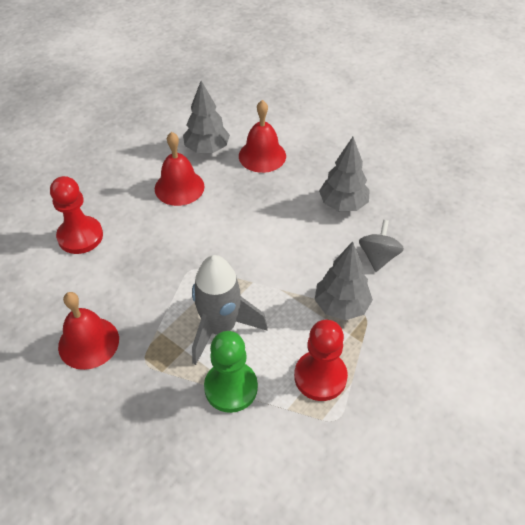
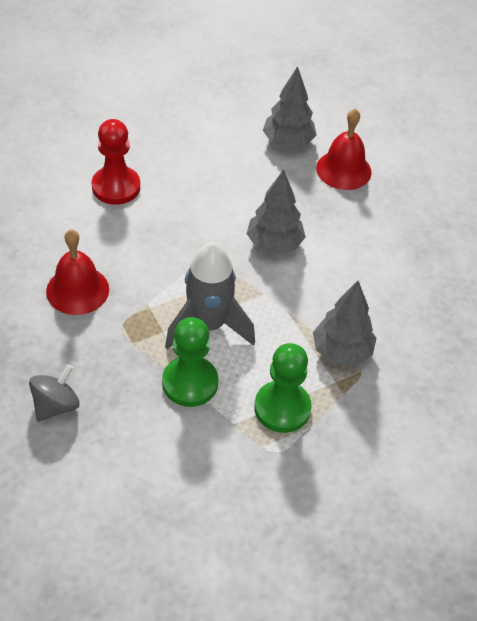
camera: 20 degrees right, 0 degrees up
(179, 187) = (238, 172): red bell -> none
(320, 377) = (282, 408): red pawn -> green pawn
(343, 204) = (403, 252): grey tree -> grey tree (274, 244)
(378, 257) = (409, 319): grey spinning top -> grey spinning top (56, 405)

